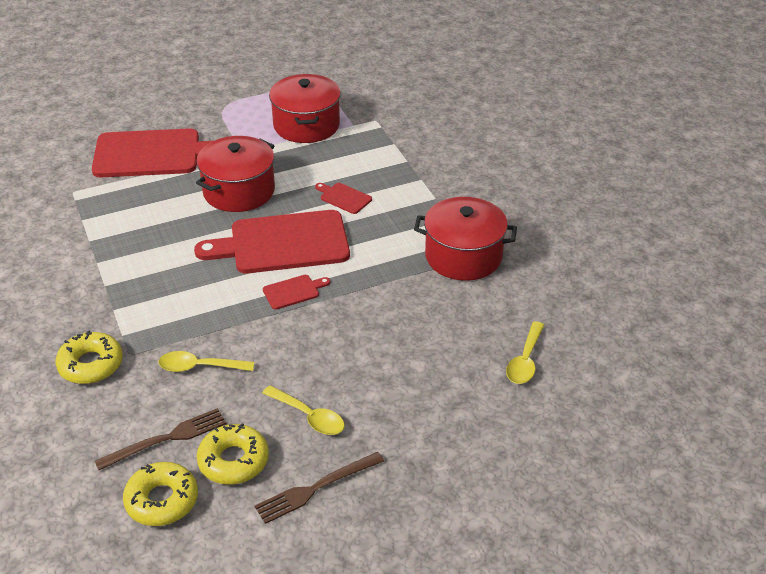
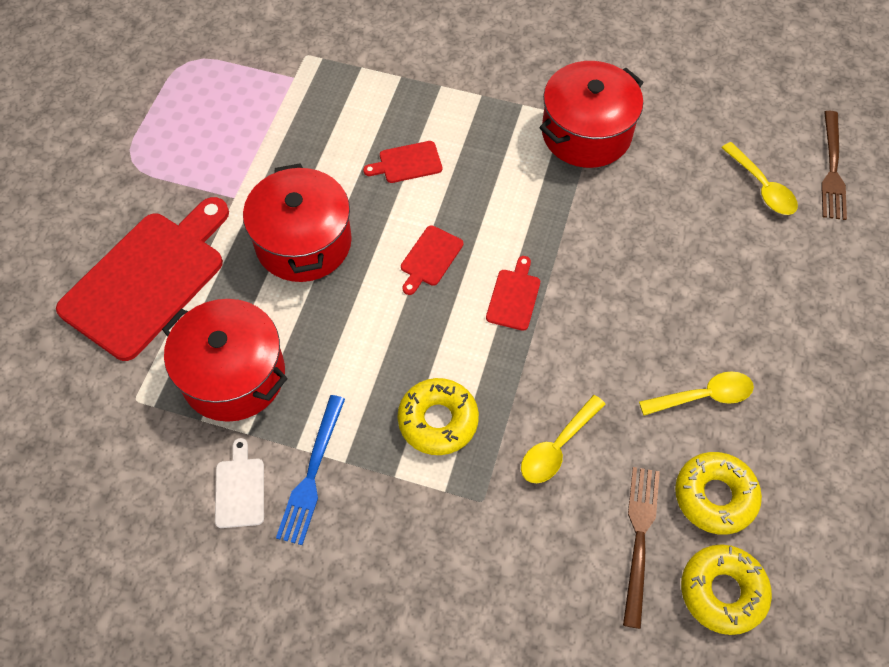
camera: 50 degrees left, 20 degrees up
(51, 257) = (240, 489): none -> white cutting board
(85, 277) = (312, 473): none -> blue fork
(91, 365) = (467, 548): yellow donut -> yellow donut (438, 420)
(283, 243) = (430, 258): red cutting board -> red cutting board, size x0.42
(306, 125) = (250, 114): red pot -> red pot (233, 375)
(316, 488) = (800, 448): brown fork -> brown fork (832, 169)

